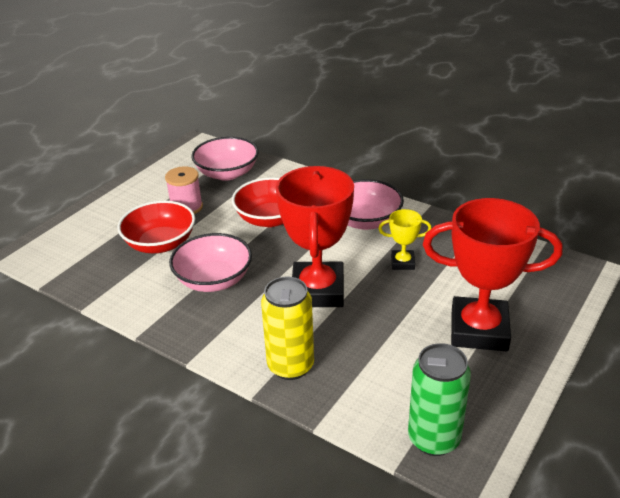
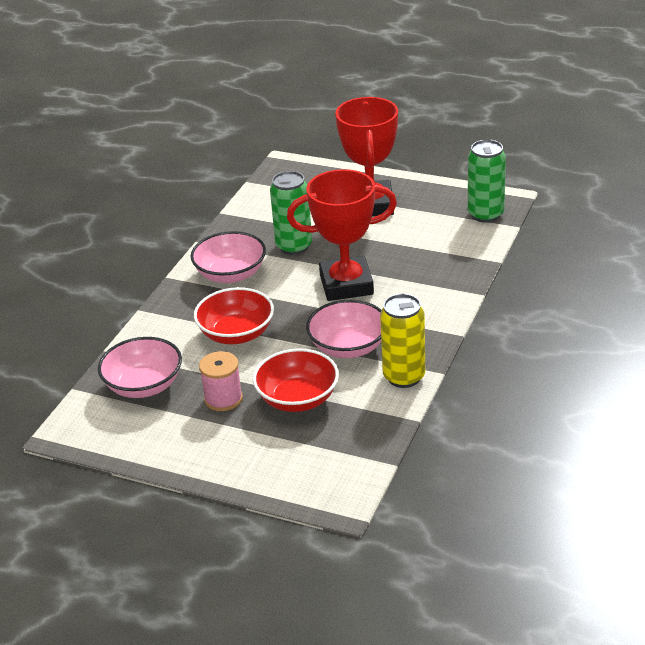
camera: 100 degrees left, 0 degrees up
(290, 366) = (443, 282): yellow can -> yellow can (404, 377)
(402, 263) = (294, 246): yellow trophy -> green can

